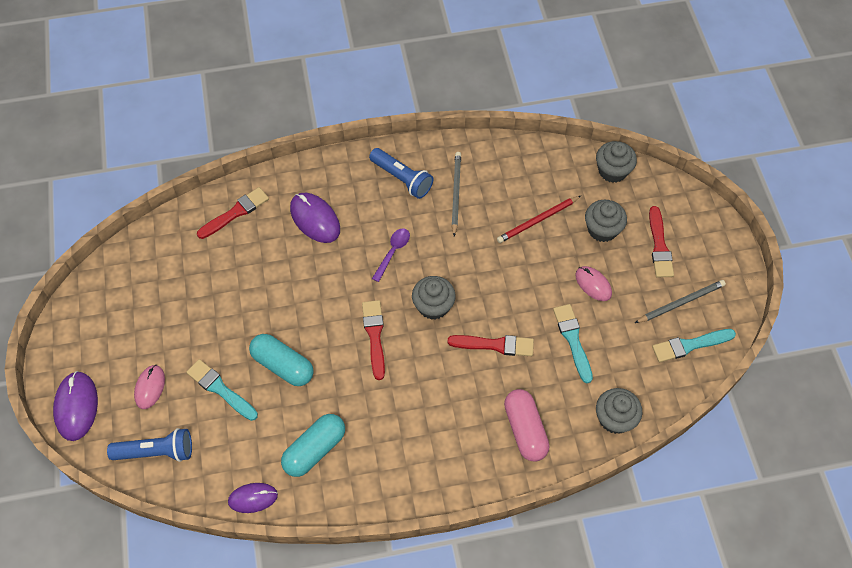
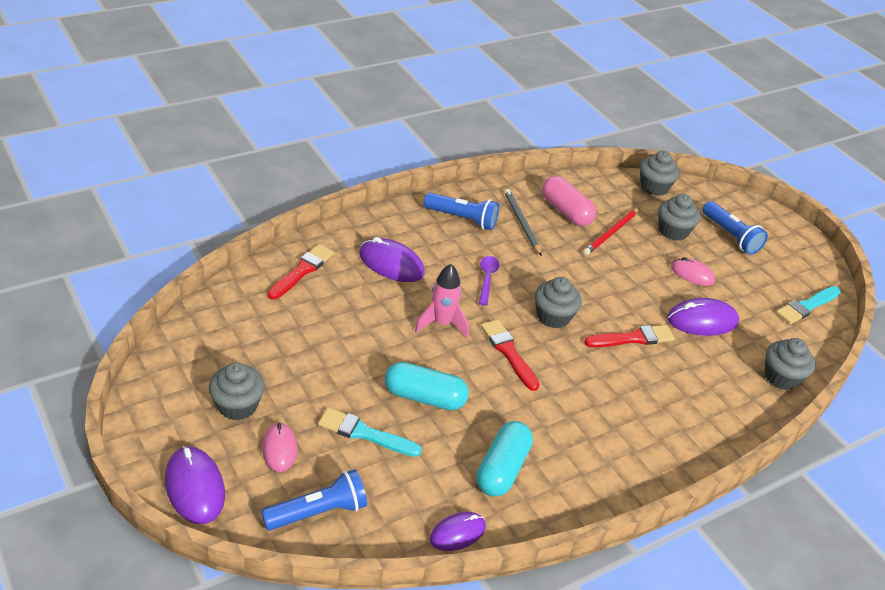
camera: 25 degrees left, 20 degrees down
(133, 339) = (237, 405): none -> grey cupcake
(330, 293) = (441, 323): none -> pink rocket
(525, 430) = (705, 404): pink capsule -> pink capsule (566, 211)
(573, 340) = (702, 321): turquoise brush -> purple mouse
(659, 246) = (730, 236): red brush -> blue flashlight
(681, 302) = (777, 275): grey pencil -> none

